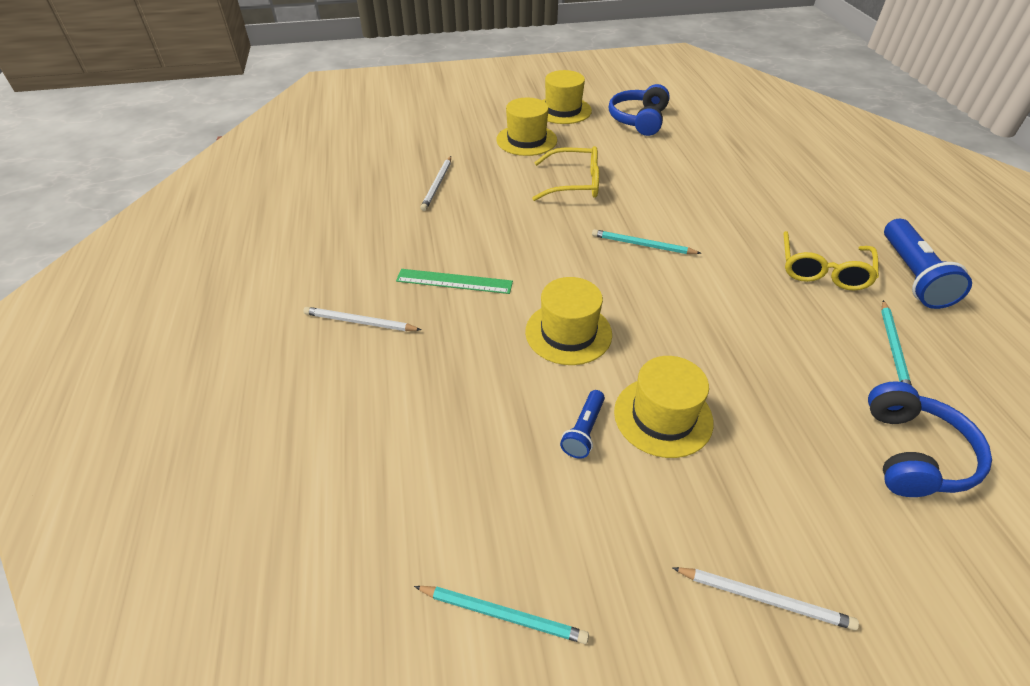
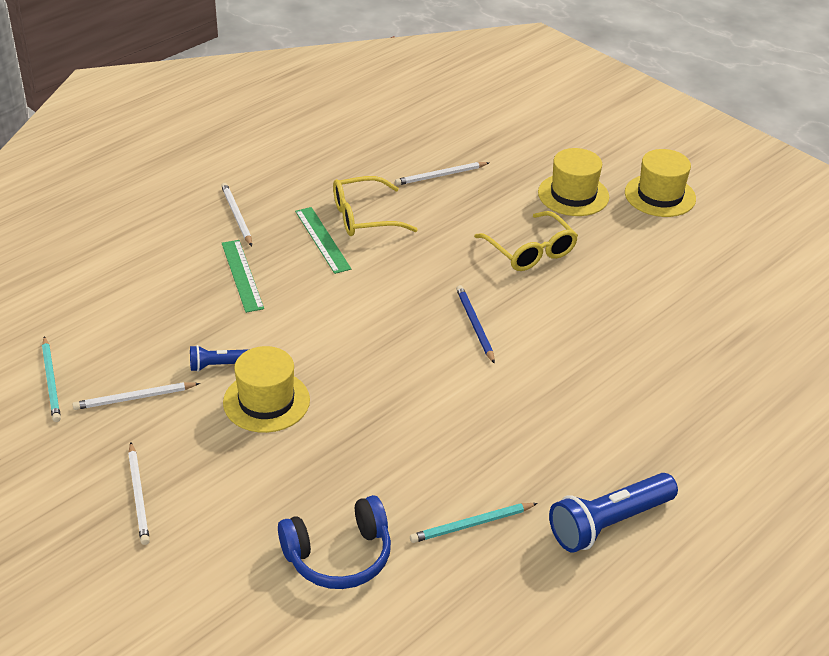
camera: 55 degrees right, 5 degrees down
(456, 356) = (242, 275): none -> green ruler
(568, 333) = (316, 321): yellow hat -> none
(590, 532) = (135, 398): none -> white pencil
(638, 120) = (704, 252): blue headphones -> none
(642, 245) = (475, 325): turquoise pencil -> blue pencil
(823, 270) = (552, 454): yellow glasses -> yellow glasses (364, 217)

